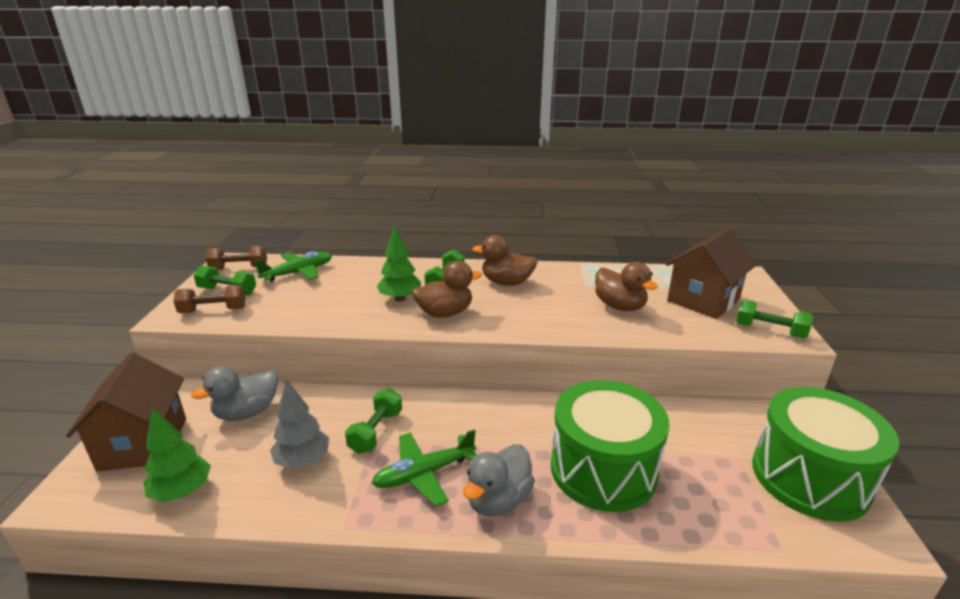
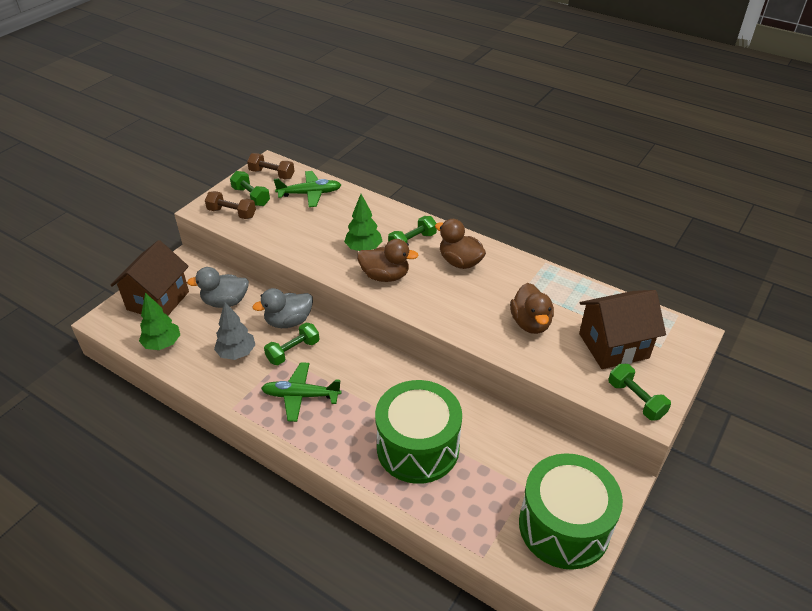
camera: 30 degrees right, 15 degrees up
(498, 500) = (331, 435): grey duck -> grey duck (288, 321)

